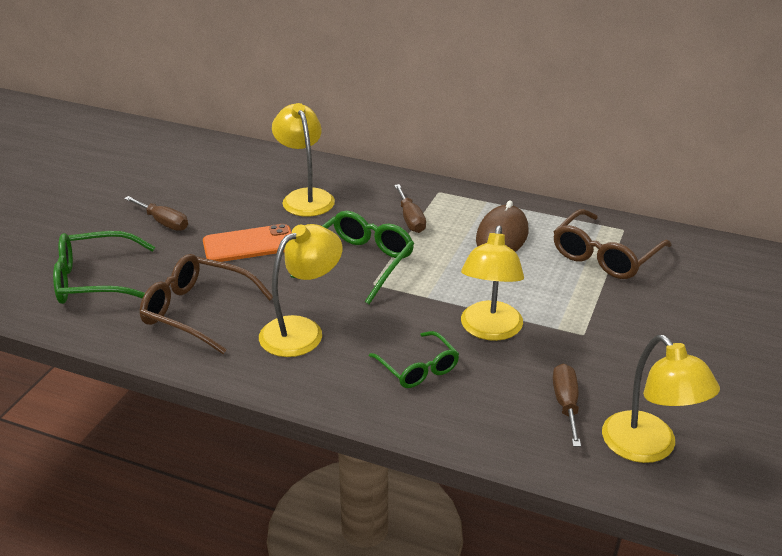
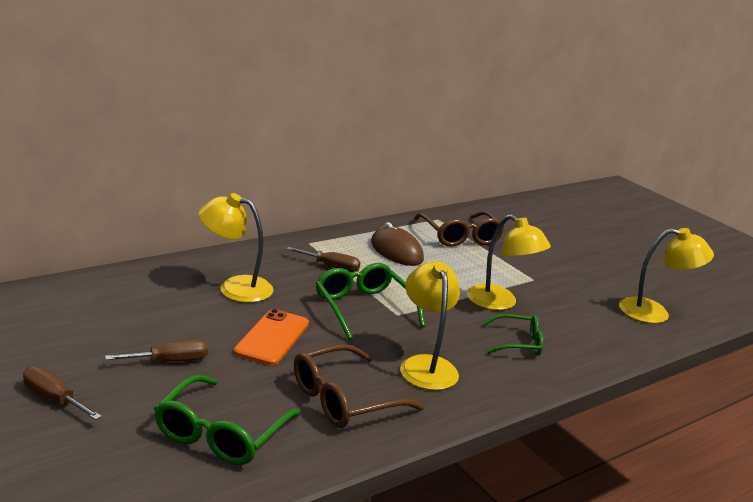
camera: 60 degrees left, 10 degrees down
(566, 404) = (597, 316): brown screwdriver -> brown screwdriver (54, 399)

